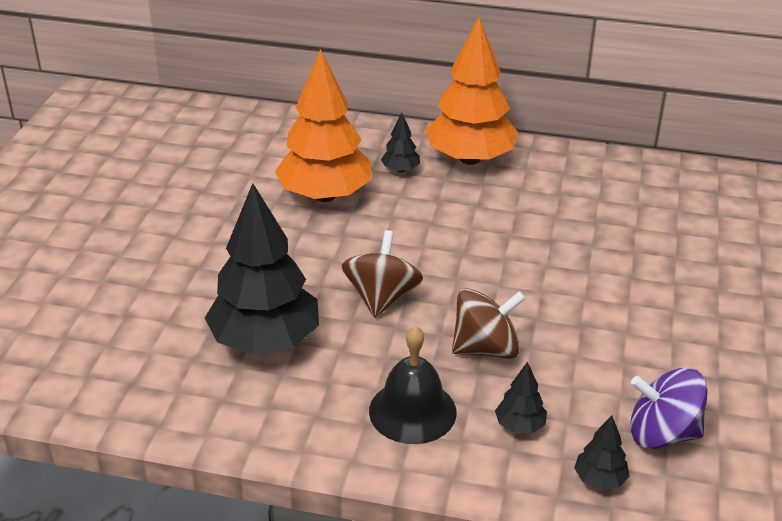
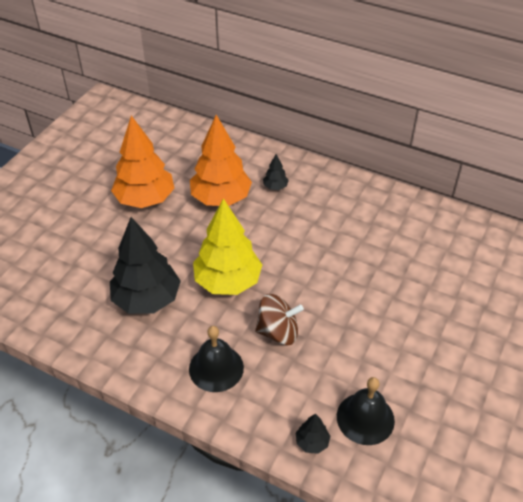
camera: 15 degrees right, 10 degrees up
(382, 297) = (228, 281): brown spinning top -> yellow tree
(470, 159) = (323, 186): orange tree -> orange tree (145, 199)
(520, 425) = (277, 392): black tree -> none
(662, 433) = (365, 418): purple spinning top -> black bell

